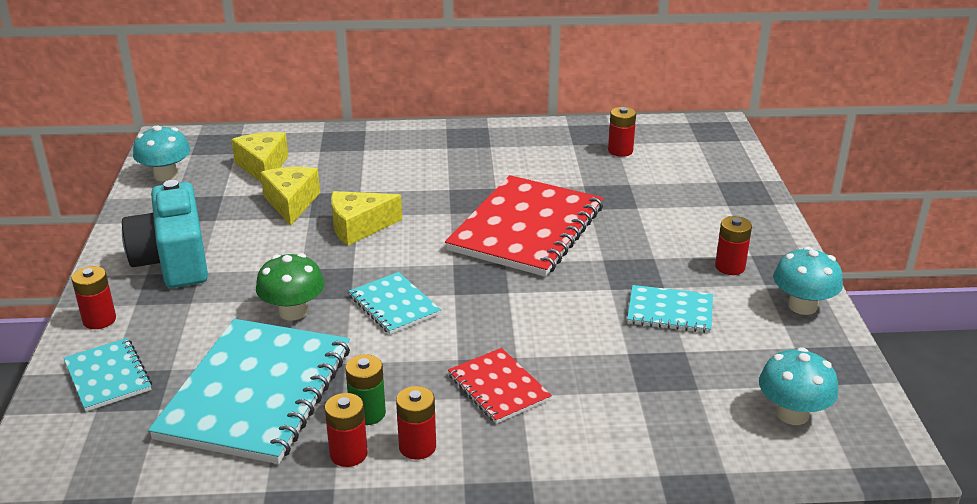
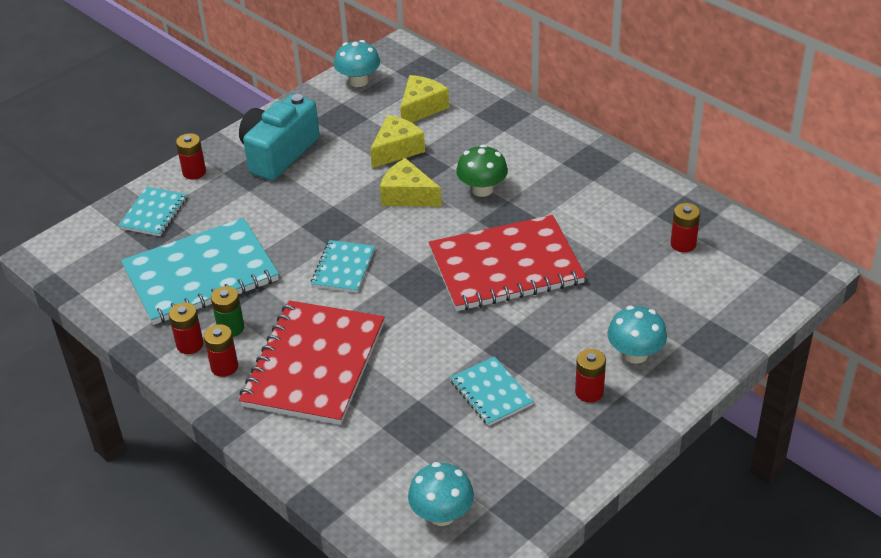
camera: 50 degrees right, 10 degrees up
(293, 311) = (287, 234): green mushroom -> green mushroom (482, 189)
(498, 387) = (314, 364): red notebook -> red notebook, size x2.01
(802, 306) = (584, 456): turquoise mushroom -> turquoise mushroom (635, 354)

